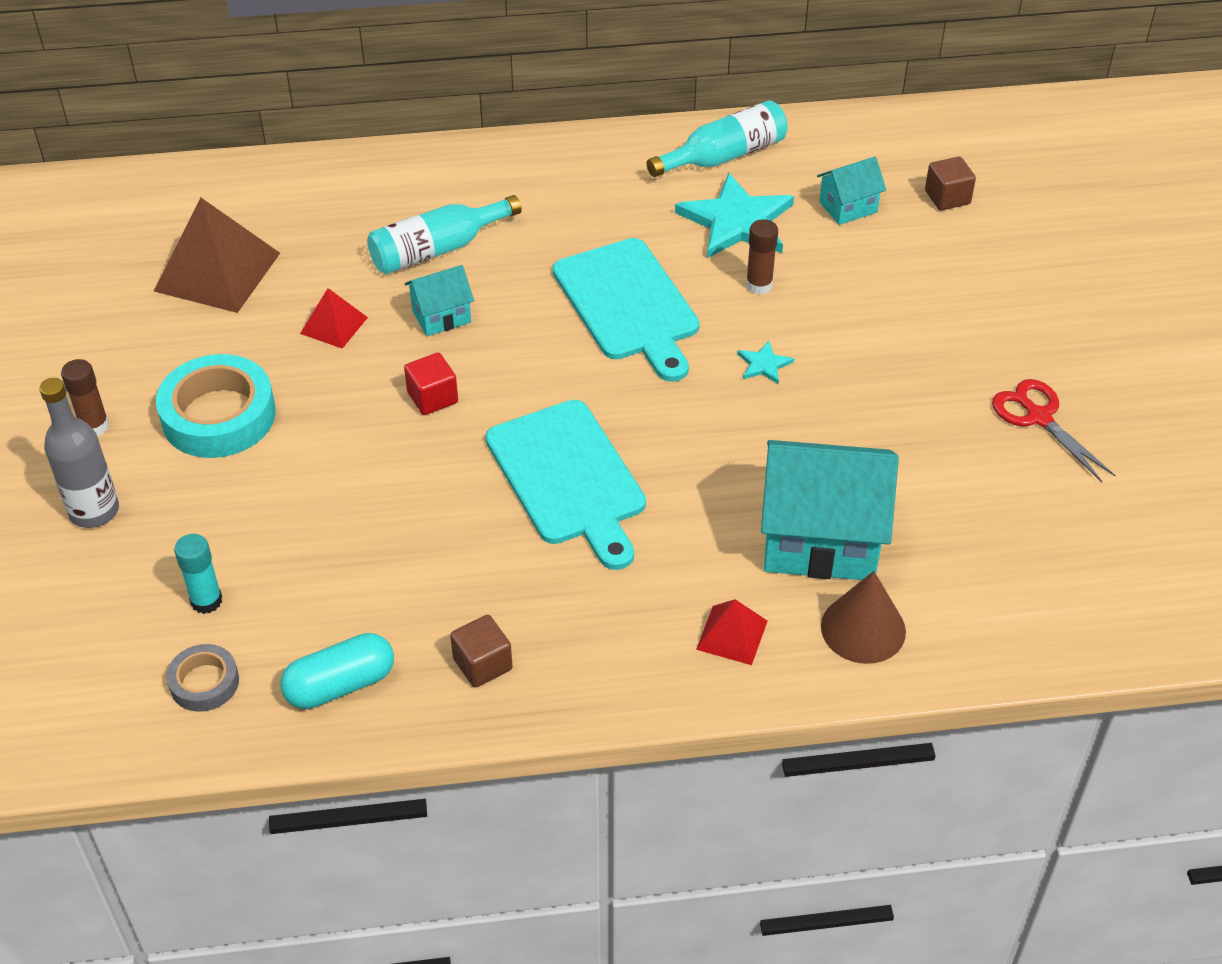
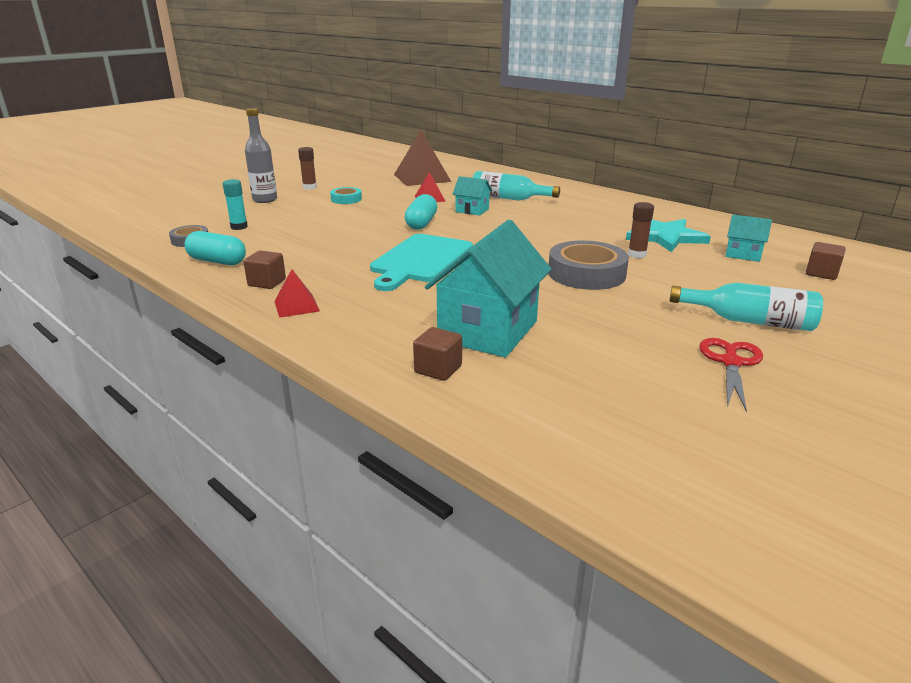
camera: 50 degrees right, 20 degrees down
(219, 415) = (346, 199): turquoise tape -> turquoise tape, size x0.53
(432, 398) = (421, 223): red cube -> turquoise capsule
(628, 305) = (557, 235): turquoise cutting board -> none
(724, 156) = (698, 221): turquoise bottle -> turquoise bottle (749, 321)
(732, 635) = (373, 332): red pyramid -> red pyramid (296, 306)
(764, 364) = (586, 273): turquoise star -> grey tape
(820, 540) = (488, 331): turquoise house -> turquoise house turned 60 degrees clockwise
(863, 628) = (438, 369): brown cone -> brown cube

